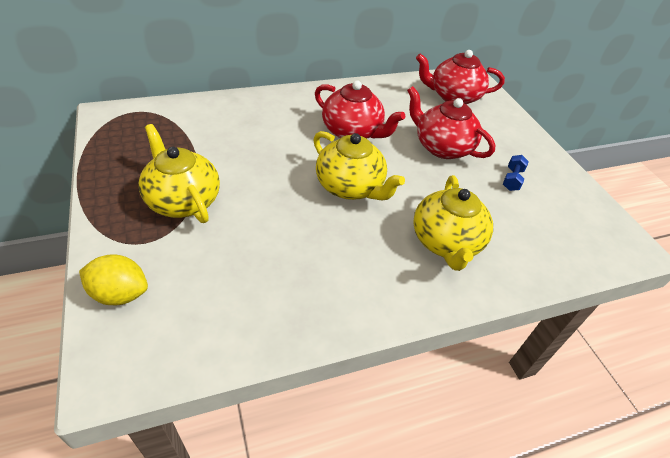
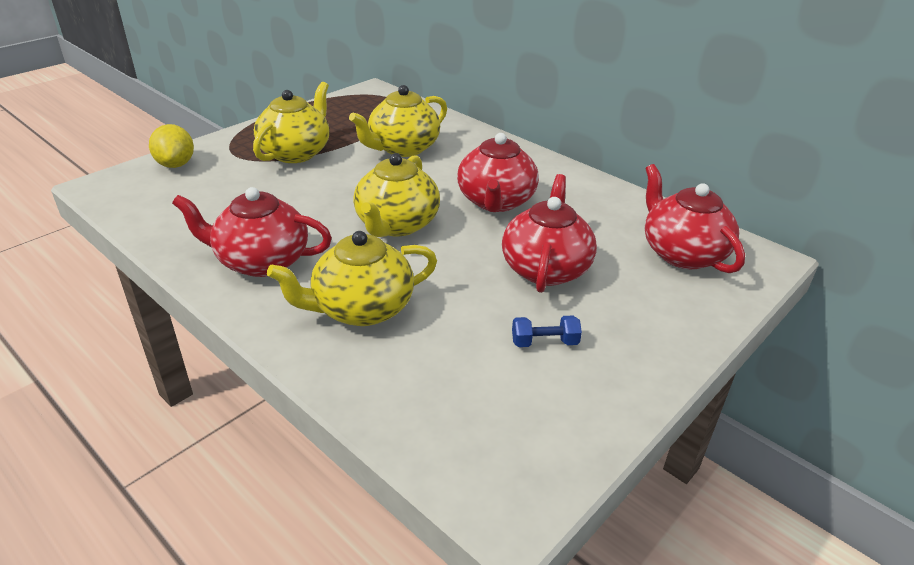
camera: 65 degrees right, 10 degrees down
(236, 140) = (402, 148): none -> yellow teapot
(354, 278) = (261, 261): none -> red teapot

